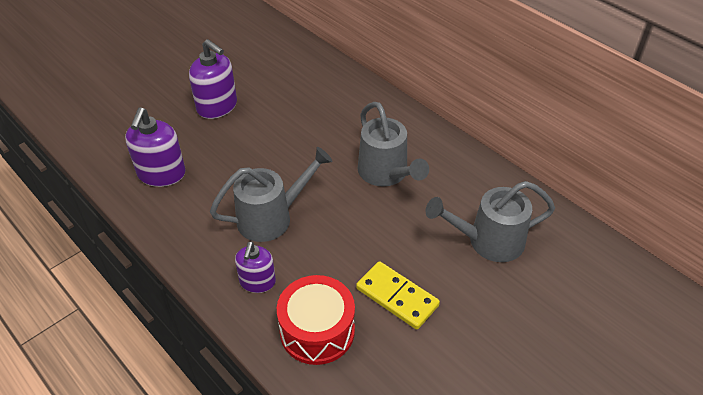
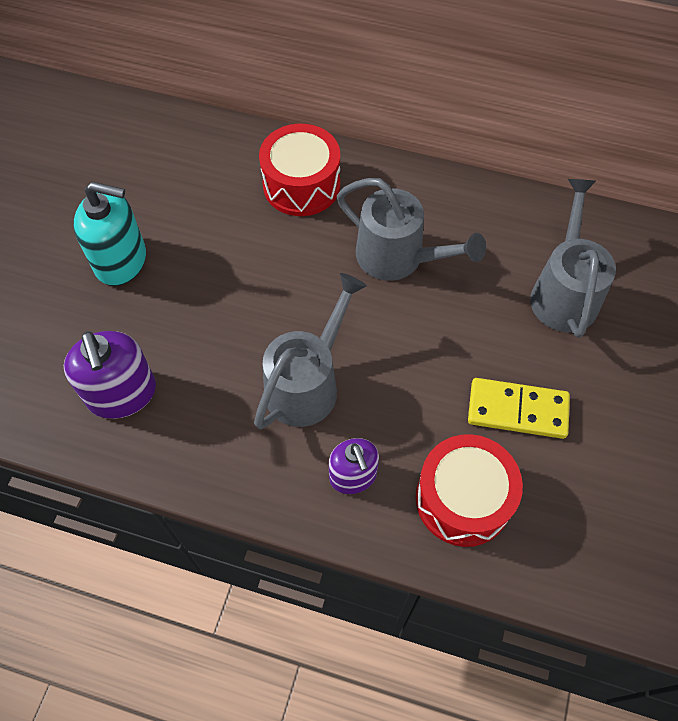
camera: 30 degrees left, 15 degrees up
(217, 106) = (121, 260): purple soap dispenser -> turquoise soap dispenser
(356, 109) = (301, 185): none -> red drum
(487, 241) = (563, 291): grey watering can -> grey watering can turned 135 degrees clockwise

